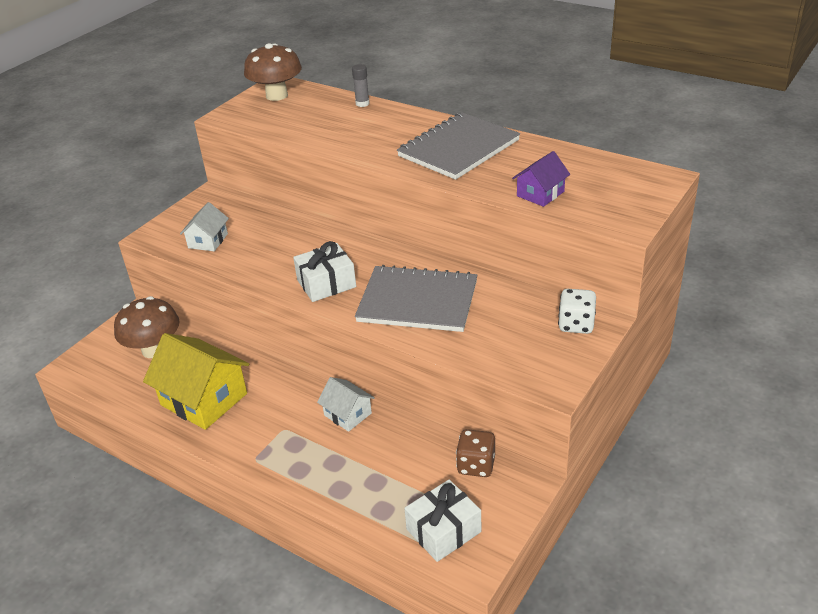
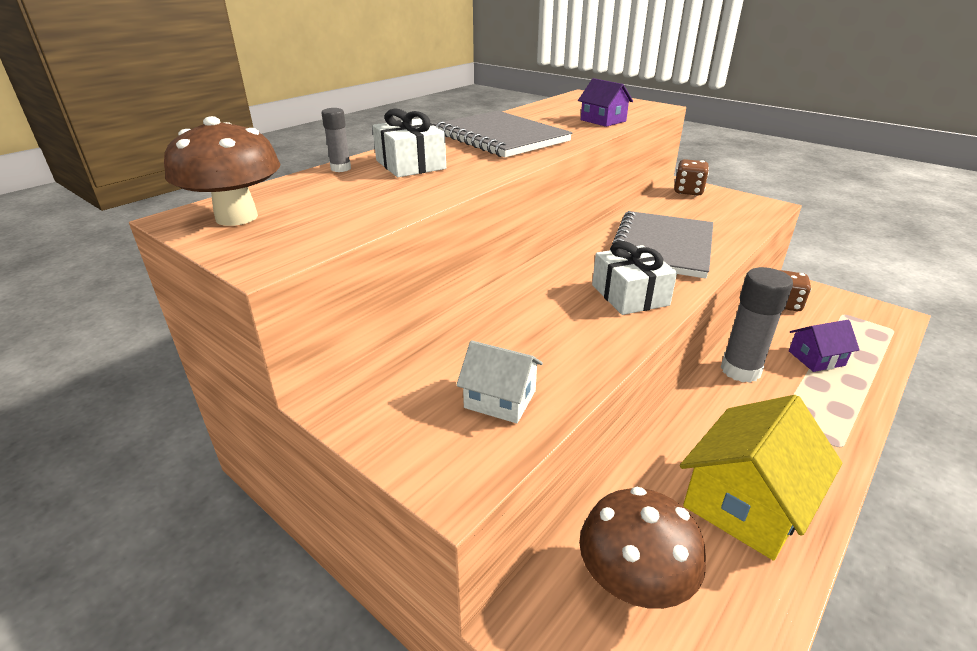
camera: 85 degrees left, 5 degrees down
(348, 414) = (740, 370): white house -> grey glue stick
(373, 470) = (816, 358): none -> purple house
(443, 530) = (870, 326): white gift -> white gift (410, 165)
(576, 324) = (688, 191): white dice -> brown dice

